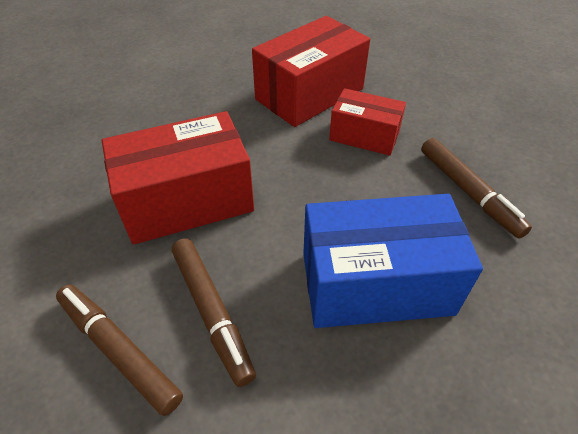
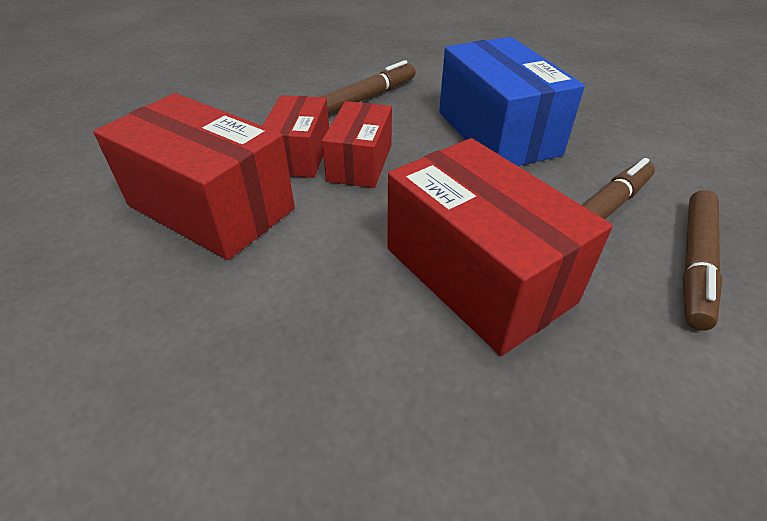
camera: 105 degrees left, 5 degrees down
(343, 167) = (360, 163): none -> red box

